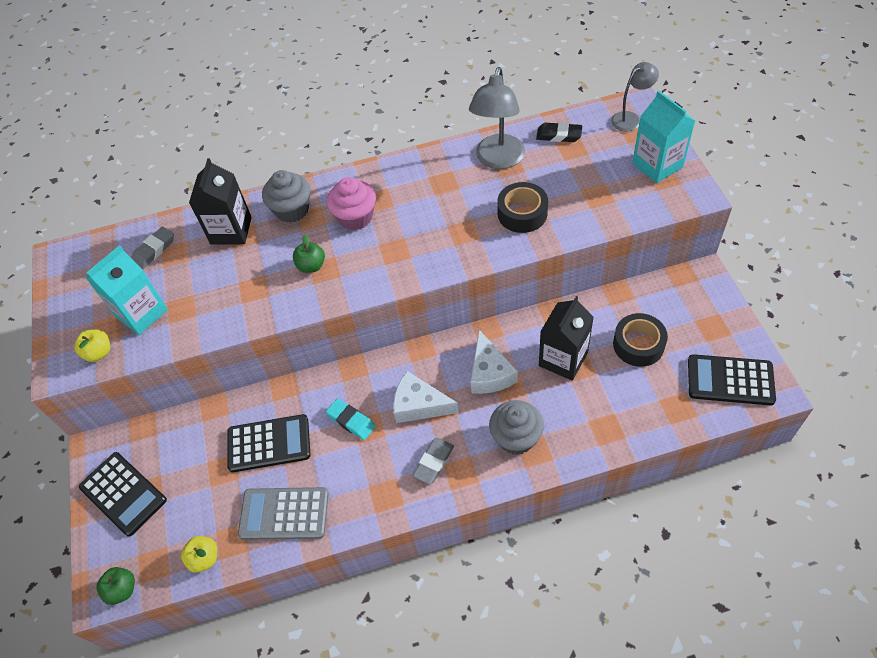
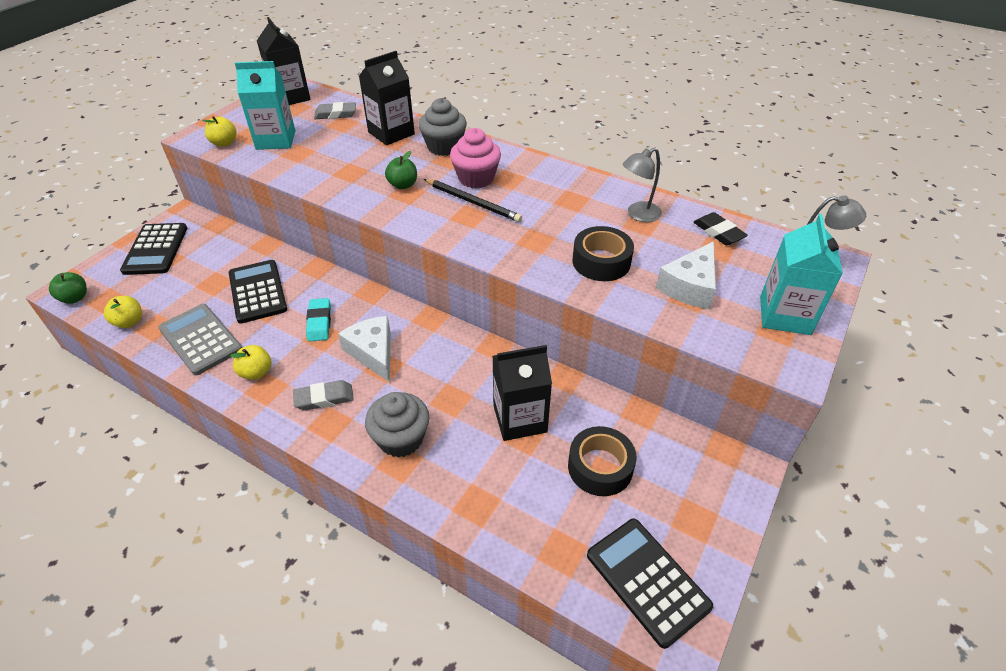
camera: 40 degrees right, 10 degrees down
(82, 266) = (290, 97): none -> black carton
(269, 444) = (258, 292): black calculator -> black calculator turned 150 degrees counterclockwise
(362, 493) = (256, 372): none -> yellow apple
(382, 238) = (473, 202): none -> black pencil
(490, 373) = (451, 377): white cheese -> white cheese (690, 286)
(498, 160) = (638, 214): grey lamp -> grey lamp, size x0.60

